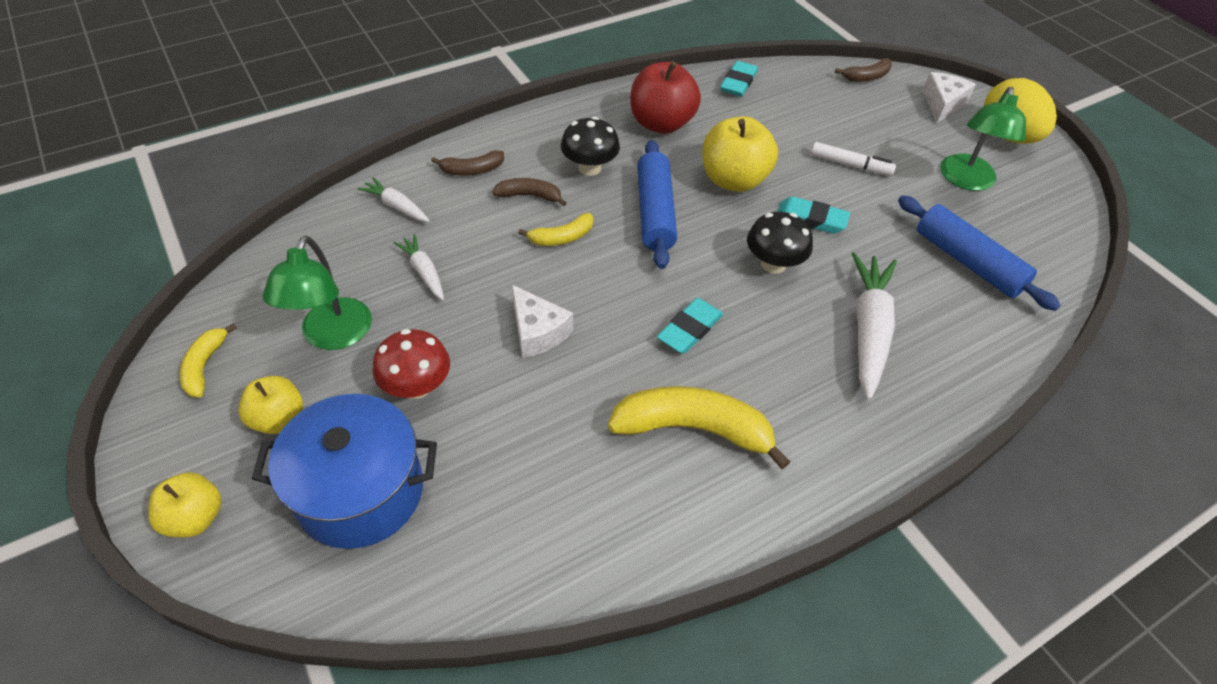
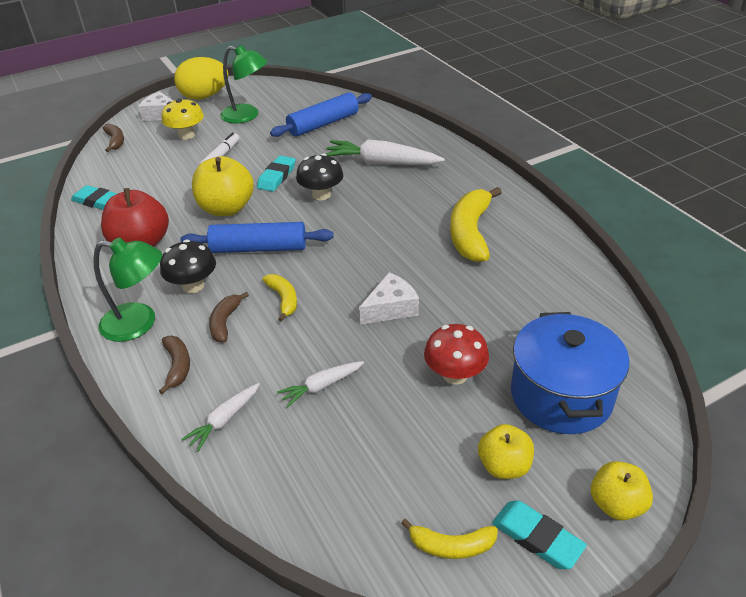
camera: 85 degrees left, 10 degrees down
(332, 336) = (404, 443): green lamp -> green lamp (139, 323)
(689, 329) = (384, 233): turquoise eraser -> turquoise eraser (537, 537)
(896, 131) = (186, 135): none -> yellow mushroom

